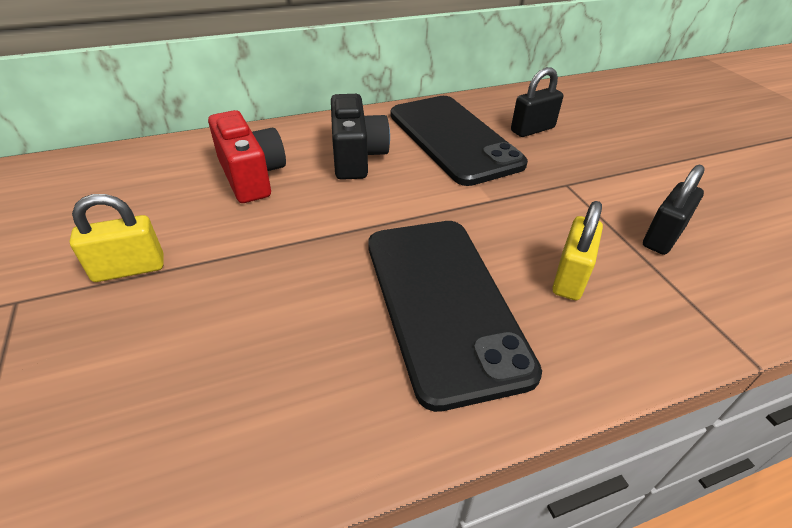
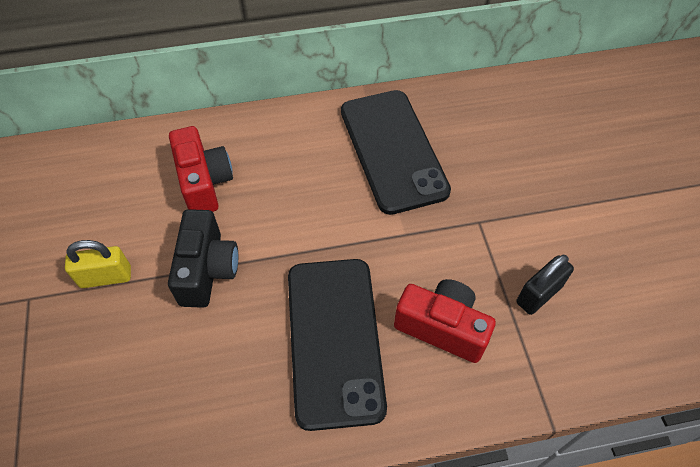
camera: 10 degrees right, 15 degrees up
(356, 156) = (298, 166): black camera -> black camera (207, 270)
(532, 129) = (473, 144): black padlock -> none
(570, 277) = (442, 327): yellow padlock -> red camera

